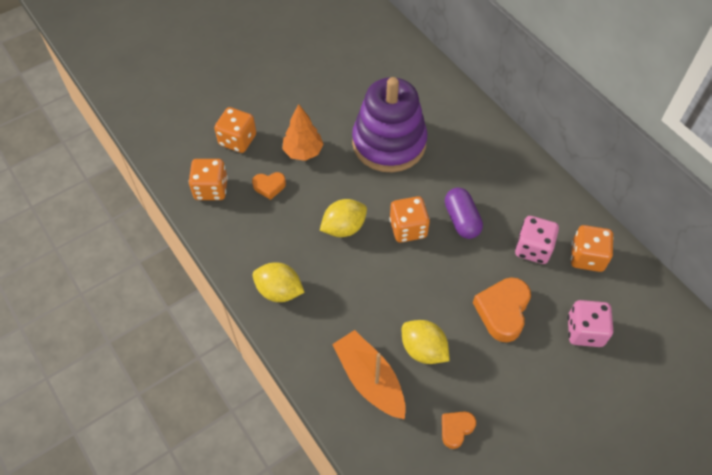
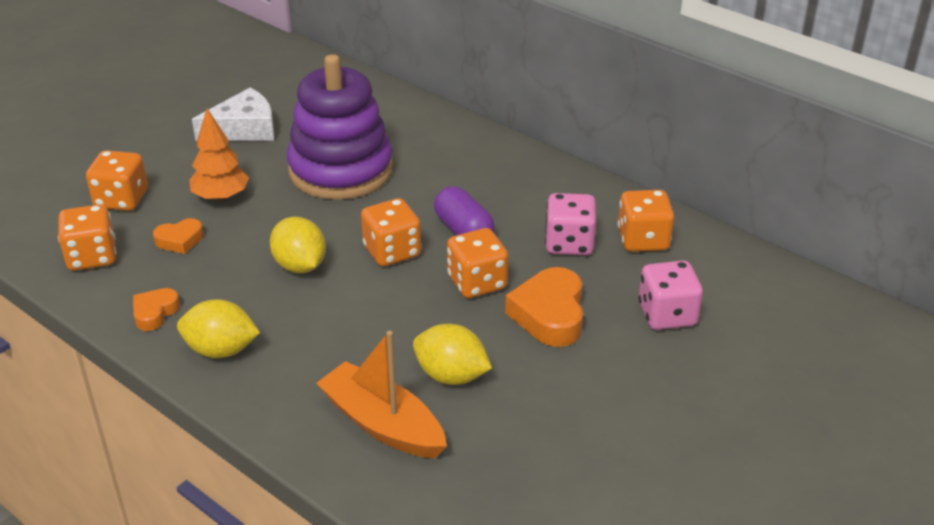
camera: 15 degrees left, 20 degrees down
(330, 88) = (244, 129): none -> white cheese
(344, 228) = (300, 266): yellow lemon -> yellow lemon turned 75 degrees counterclockwise
(456, 429) = (525, 455): orange heart -> orange heart (155, 313)
(459, 270) = (477, 283): none -> orange dice

